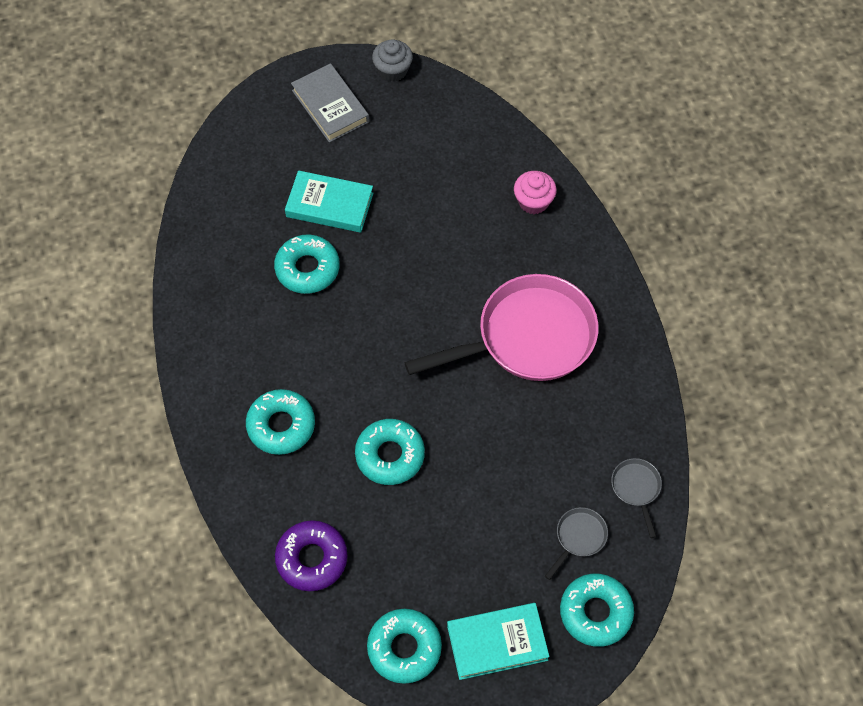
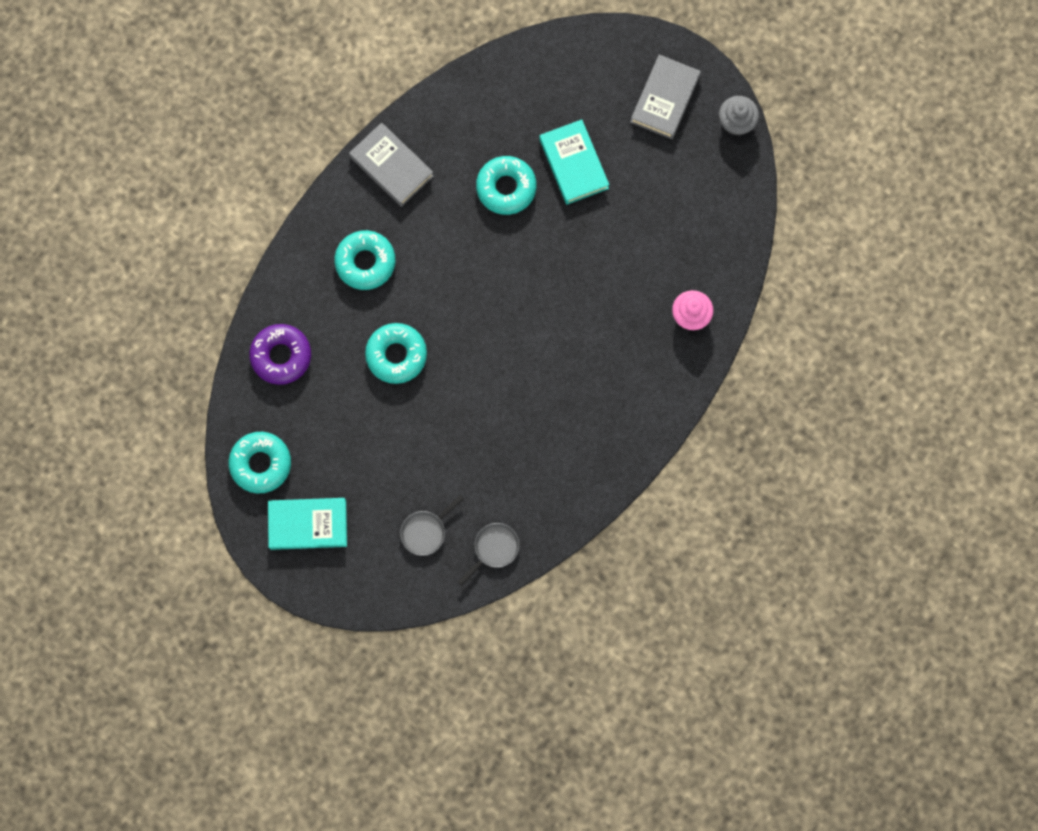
camera: 55 degrees right, 15 degrees up
(210, 347) = (391, 166): none -> grey book
(497, 642) = (308, 524): turquoise book -> turquoise book turned 45 degrees counterclockwise
(528, 337) = (564, 390): pink pan -> none
(578, 538) = (426, 531): grey pan -> grey pan turned 135 degrees clockwise
(595, 612) = (377, 578): turquoise donut -> none

